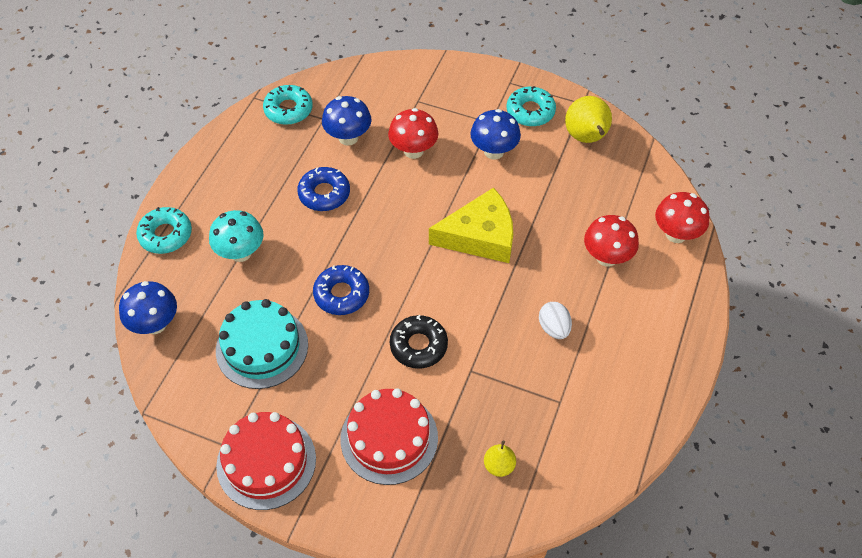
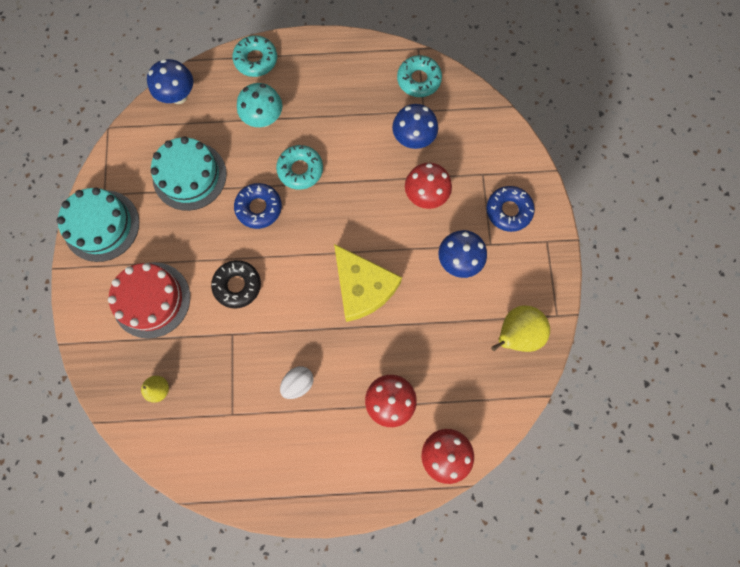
camera: 65 degrees right, 20 degrees up
(266, 462) = (101, 225): red cake -> turquoise cake
(324, 194) = (347, 149): blue donut -> blue donut (508, 211)
(530, 111) = (521, 273): turquoise donut -> turquoise donut (300, 170)

